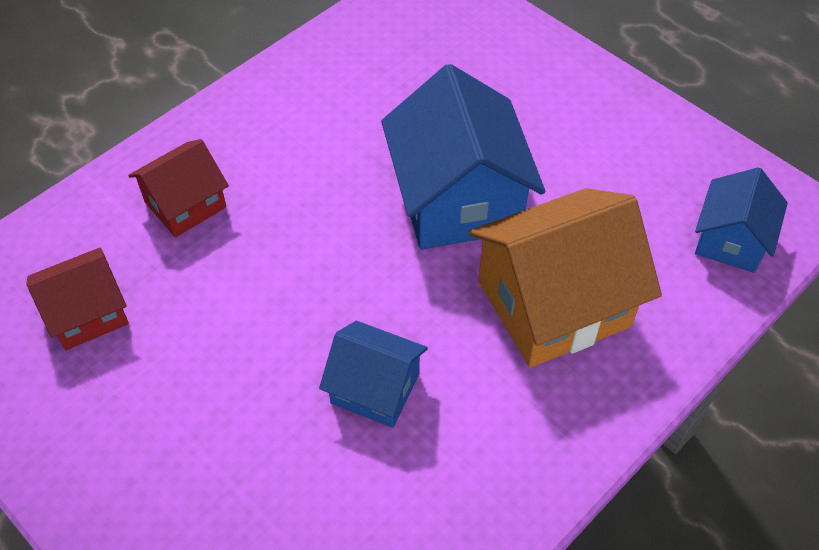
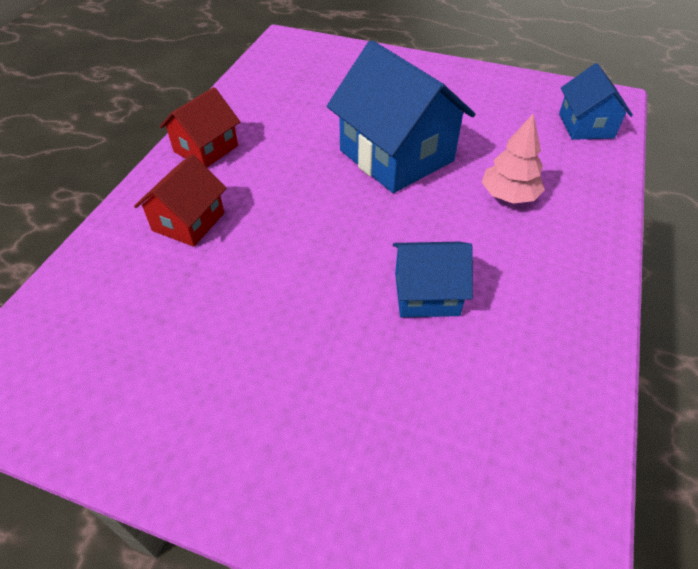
camera: 25 degrees left, 5 degrees down
(87, 313) = (147, 328): red house -> red house (206, 149)
(553, 304) = (509, 196): orange house -> pink tree

